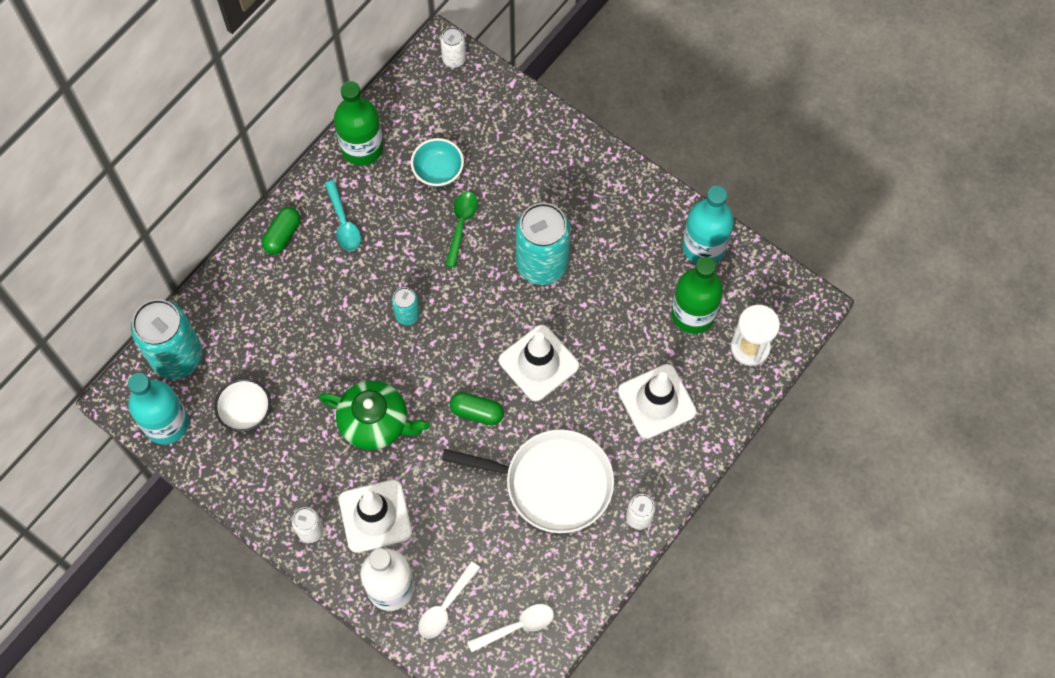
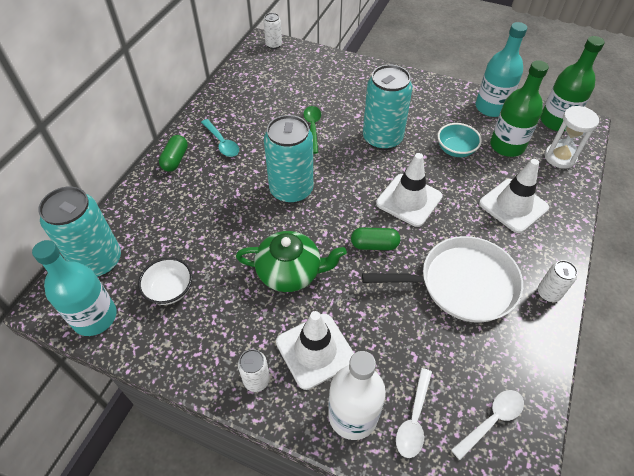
camera: 15 degrees left, 15 degrees down
(362, 147) = (224, 99): green bottle -> green bottle (556, 121)
(407, 315) = (291, 190): turquoise can -> turquoise can, size x2.08
(438, 171) = (284, 101): turquoise bowl -> turquoise bowl (455, 150)

